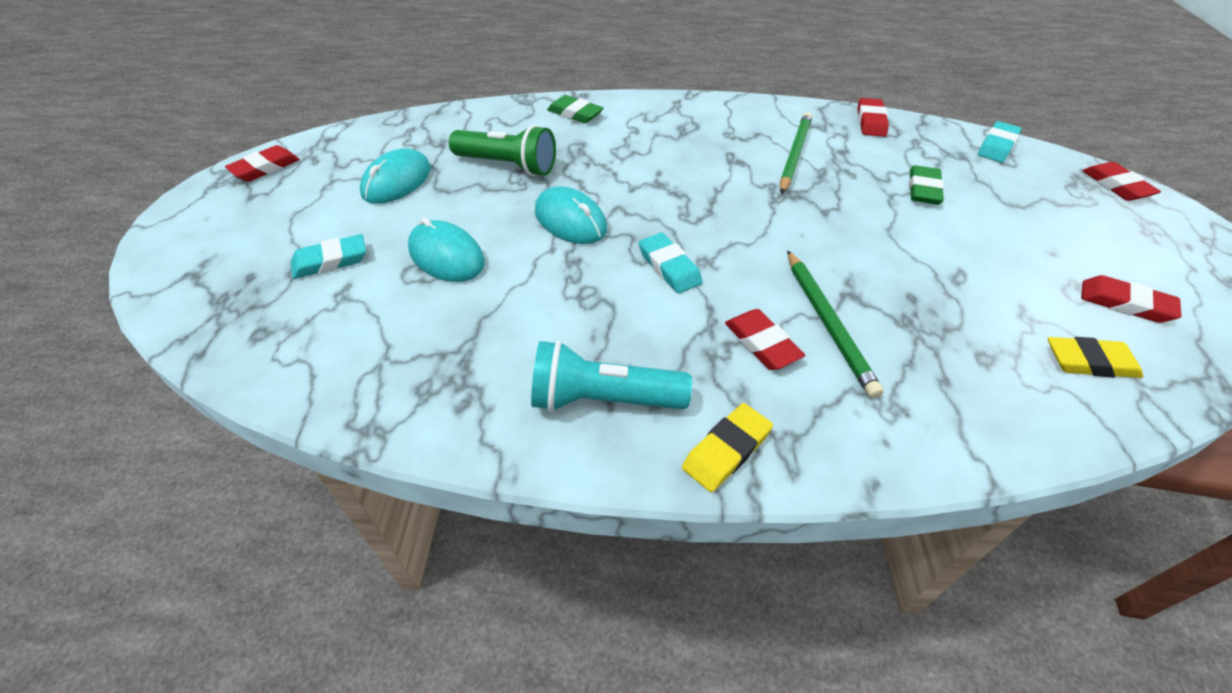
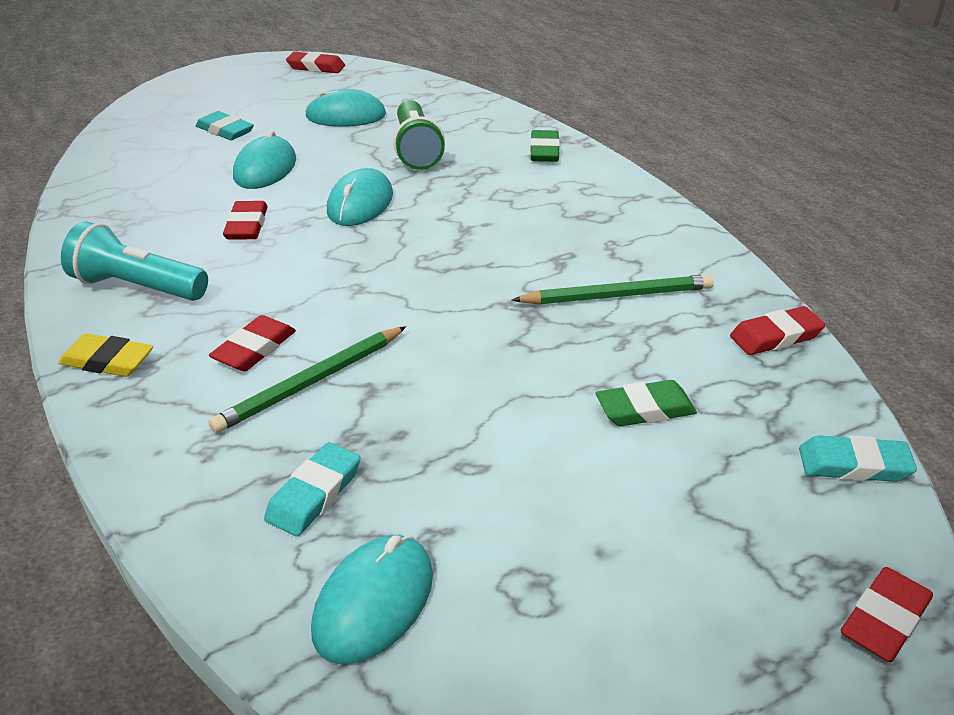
camera: 60 degrees right, 10 degrees down
(603, 399) = (138, 287): turquoise flashlight -> turquoise flashlight turned 45 degrees counterclockwise
(669, 267) = (332, 271): turquoise eraser -> turquoise eraser (314, 494)
(1089, 362) = (374, 602): yellow eraser -> turquoise mouse
(1125, 303) = (532, 637): red eraser -> red eraser (246, 225)

